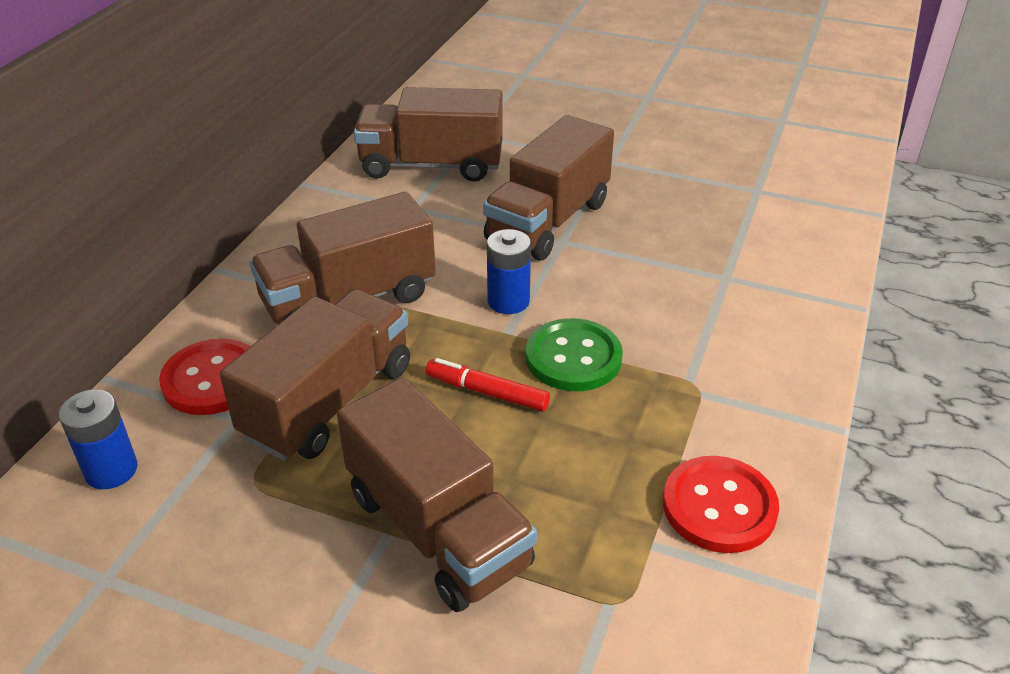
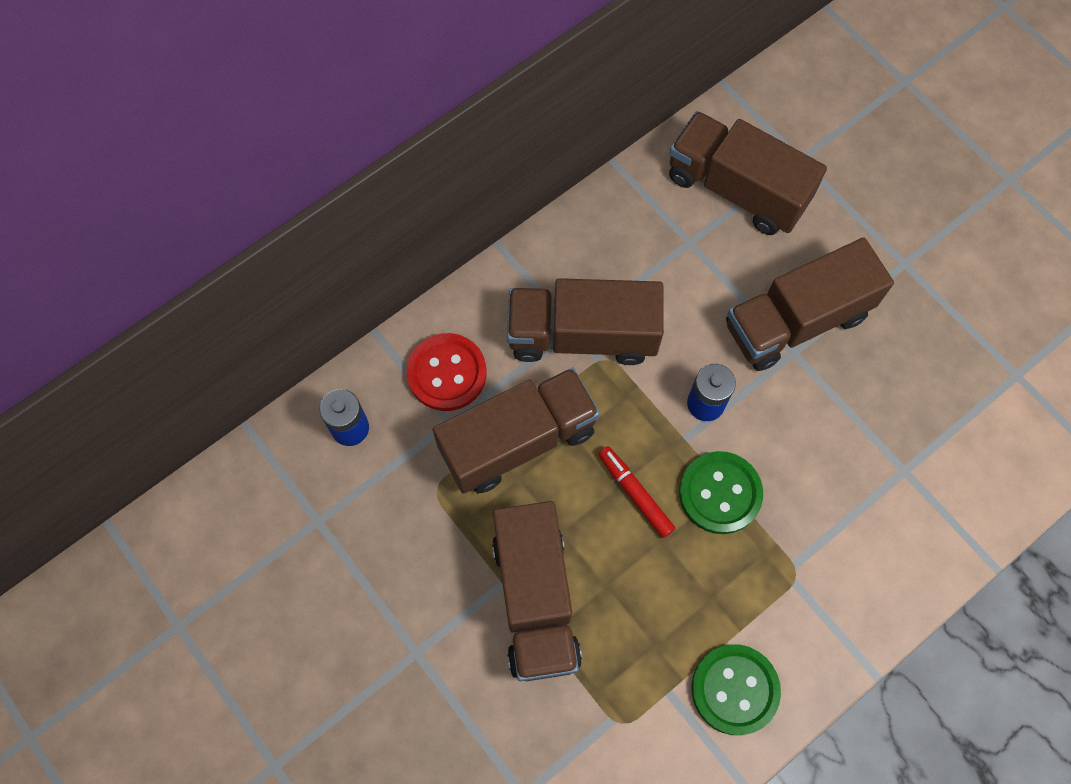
camera: 30 degrees right, 30 degrees up
(719, 506) = (735, 689): red button -> green button

